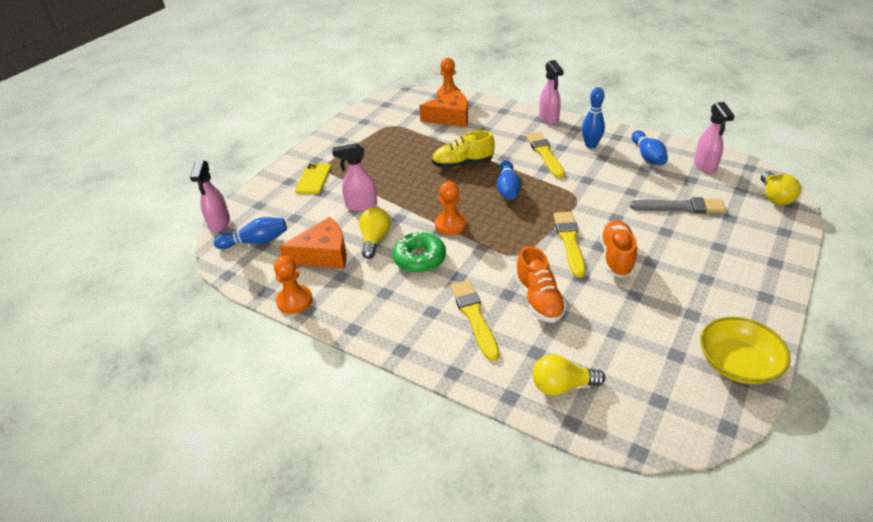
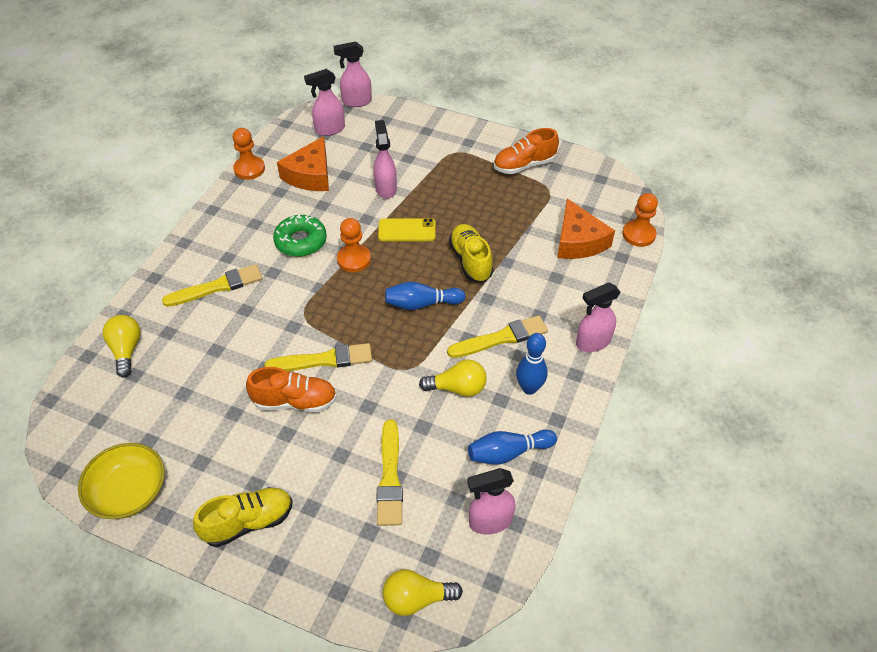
camera: 80 degrees right, 10 degrees up
(256, 241) = (329, 130): blue bowling pin -> pink spray bottle
(313, 179) = (431, 147): yellow phone -> yellow phone (407, 230)
(323, 254) = (310, 175): orange cheese -> orange cheese turned 45 degrees clockwise
(375, 240) = (330, 206): yellow light bulb -> yellow light bulb (457, 388)
(539, 299) = (235, 333): orange shoe -> orange shoe (524, 165)
(680, 207) = (390, 477): grey brush -> yellow brush
(744, 280) = (248, 522): none -> yellow shoe

